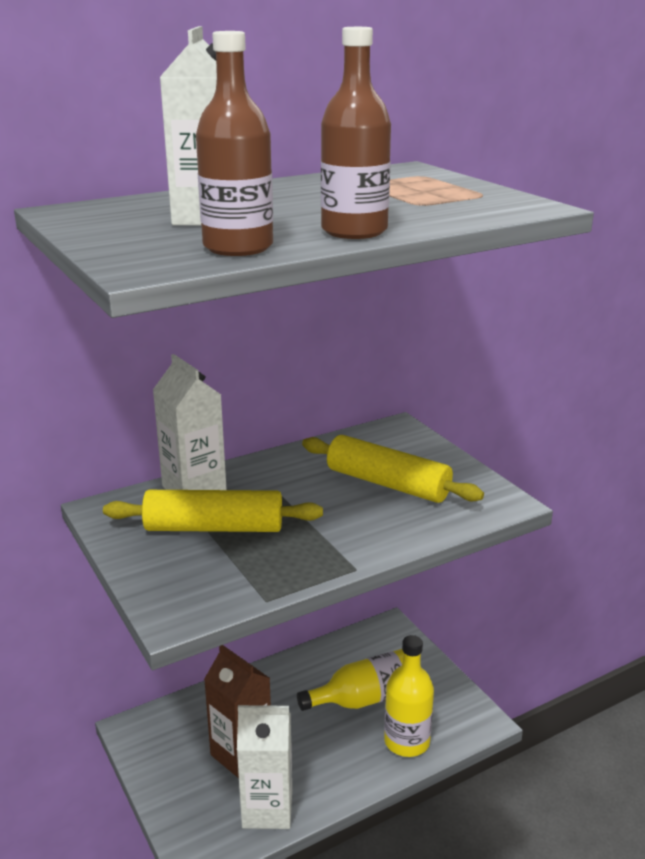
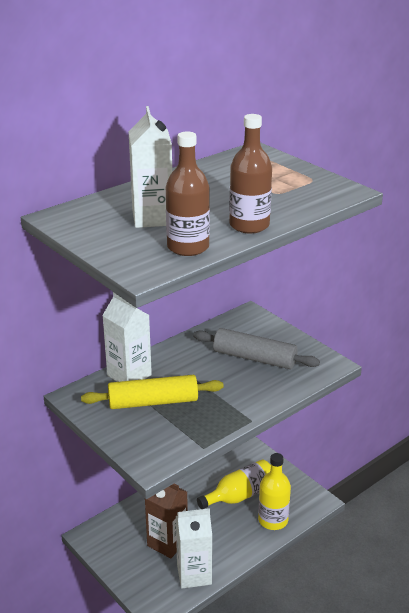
camera: 10 degrees left, 5 degrees up
(387, 484) = (254, 358): yellow rolling pin -> grey rolling pin

